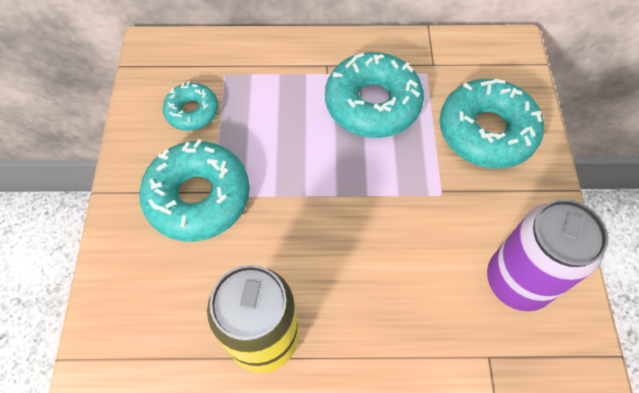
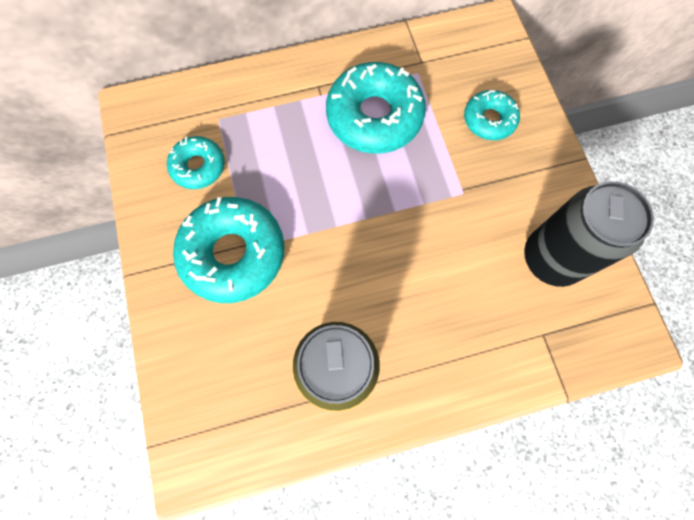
camera: 15 degrees left, 10 degrees up
(486, 131) = (489, 120): turquoise donut -> turquoise donut, size x0.56
(517, 281) = (551, 258): purple can -> black can

